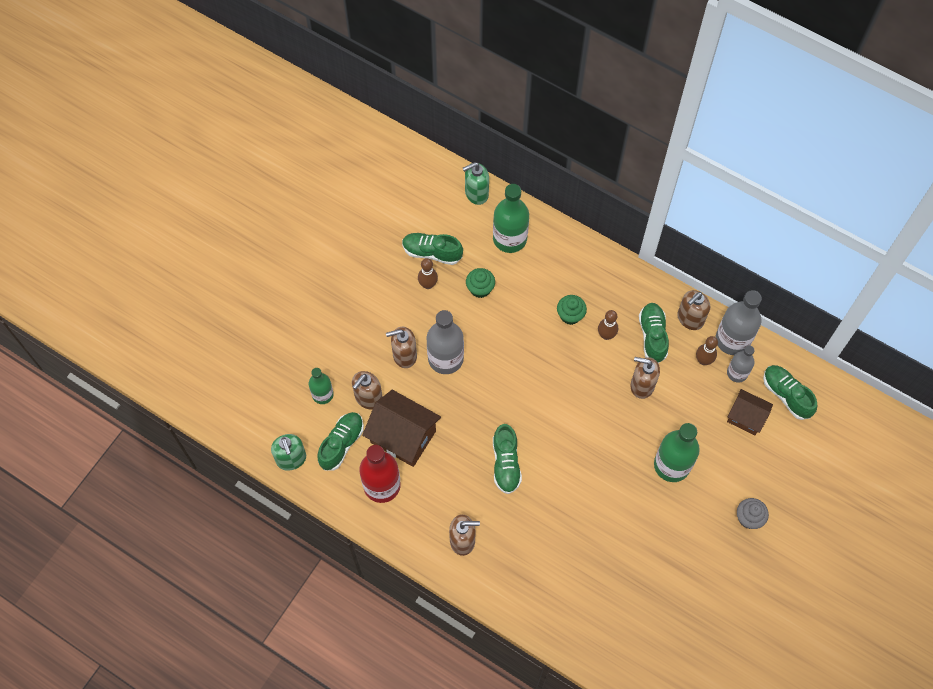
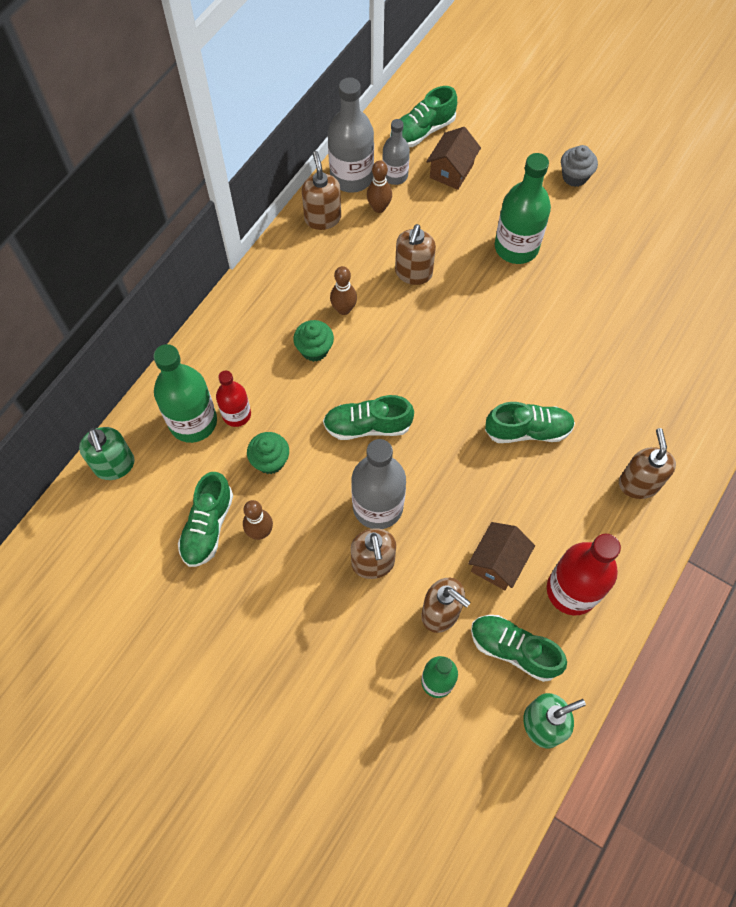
camera: 90 degrees left, 0 degrees up
(403, 436) = (497, 562): brown house -> brown house, size x0.61
(516, 266) = (236, 414): none -> red bottle
(652, 336) = (345, 258): green shoe -> green shoe (367, 426)
(690, 319) = (322, 218): brown soap dispenser -> brown soap dispenser turned 150 degrees counterclockwise

